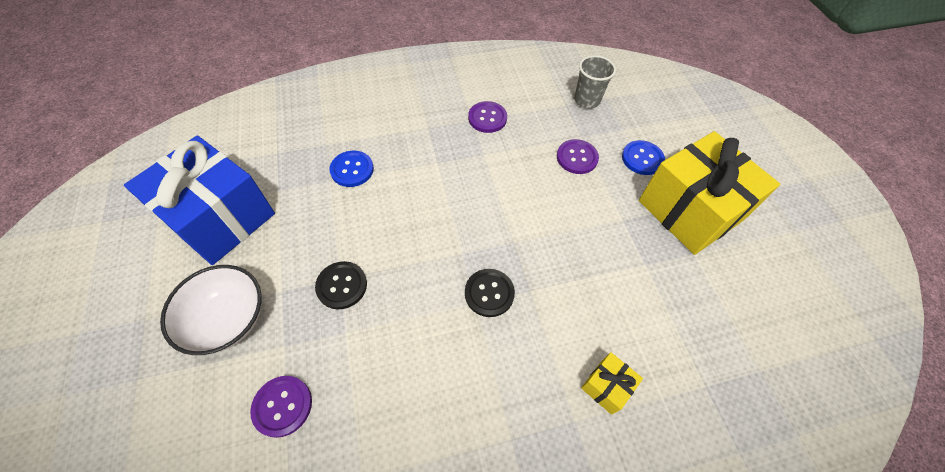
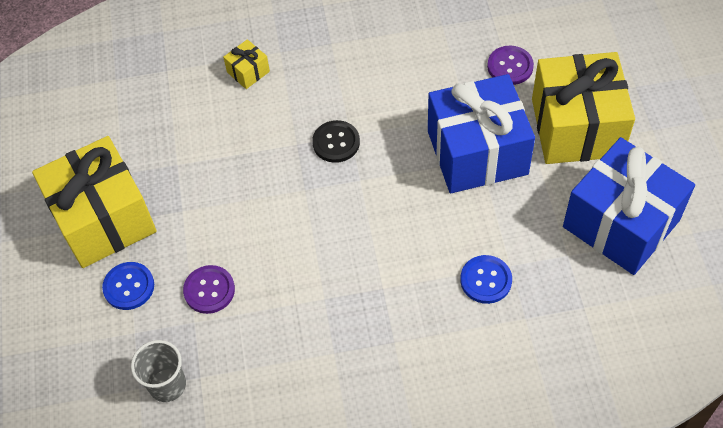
camera: 170 degrees left, 0 degrees up
(227, 319) = (576, 127): white bowl -> yellow gift
(342, 286) = (477, 152): black button -> blue gift
(487, 118) = (313, 356): purple button -> none

